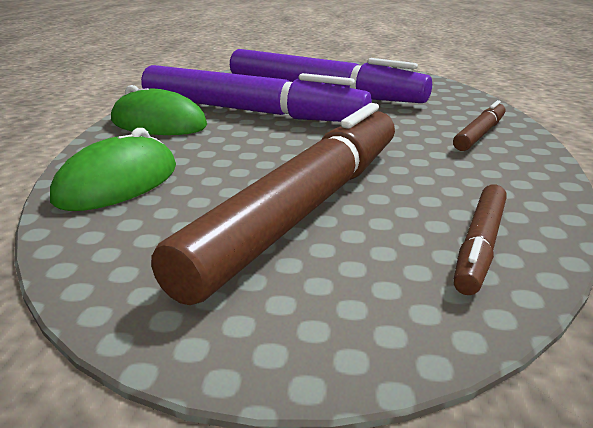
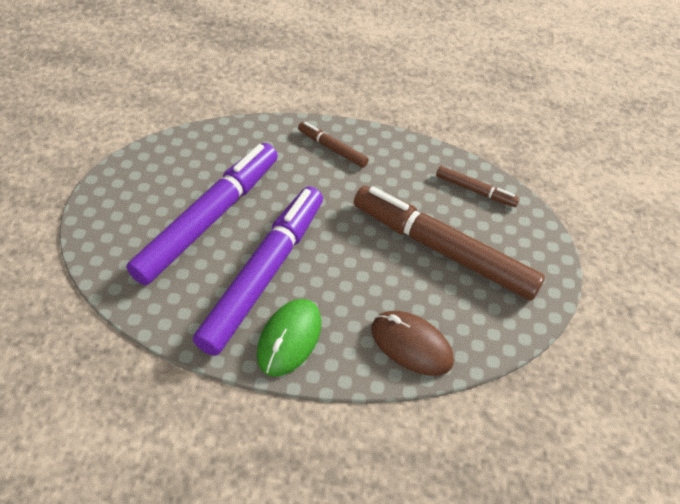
camera: 90 degrees left, 25 degrees up
(118, 183) = (411, 345): green mouse -> brown mouse

